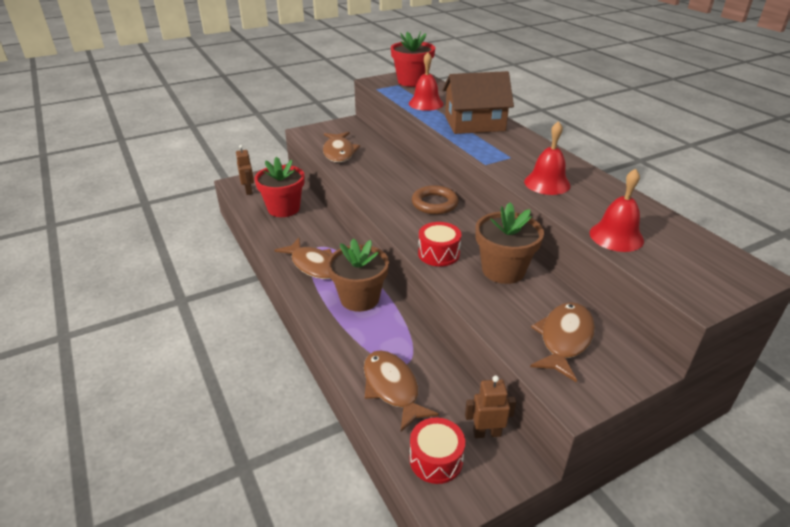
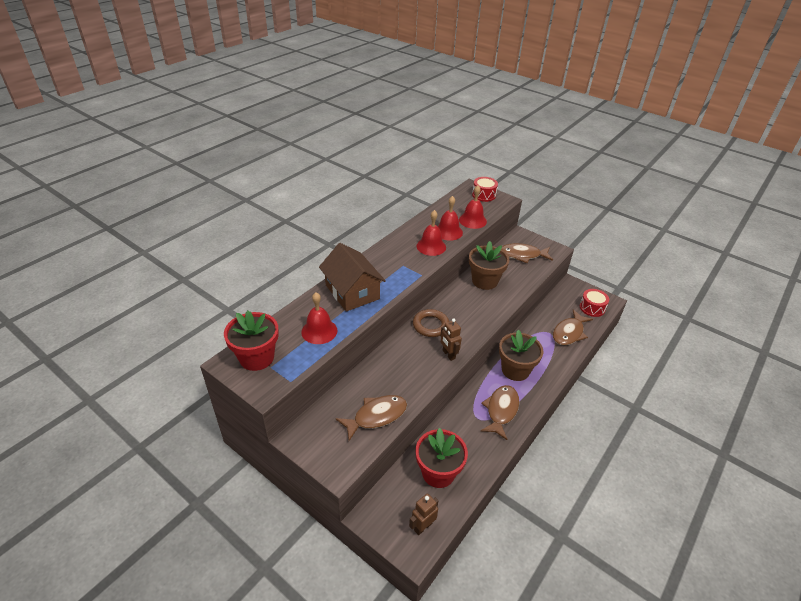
camera: 115 degrees left, 5 degrees up
(438, 253) = (489, 309): red drum -> red drum (484, 195)
(487, 433) = (564, 295): brown robot -> brown robot (448, 354)
(583, 205) = (448, 232): none -> red bell

